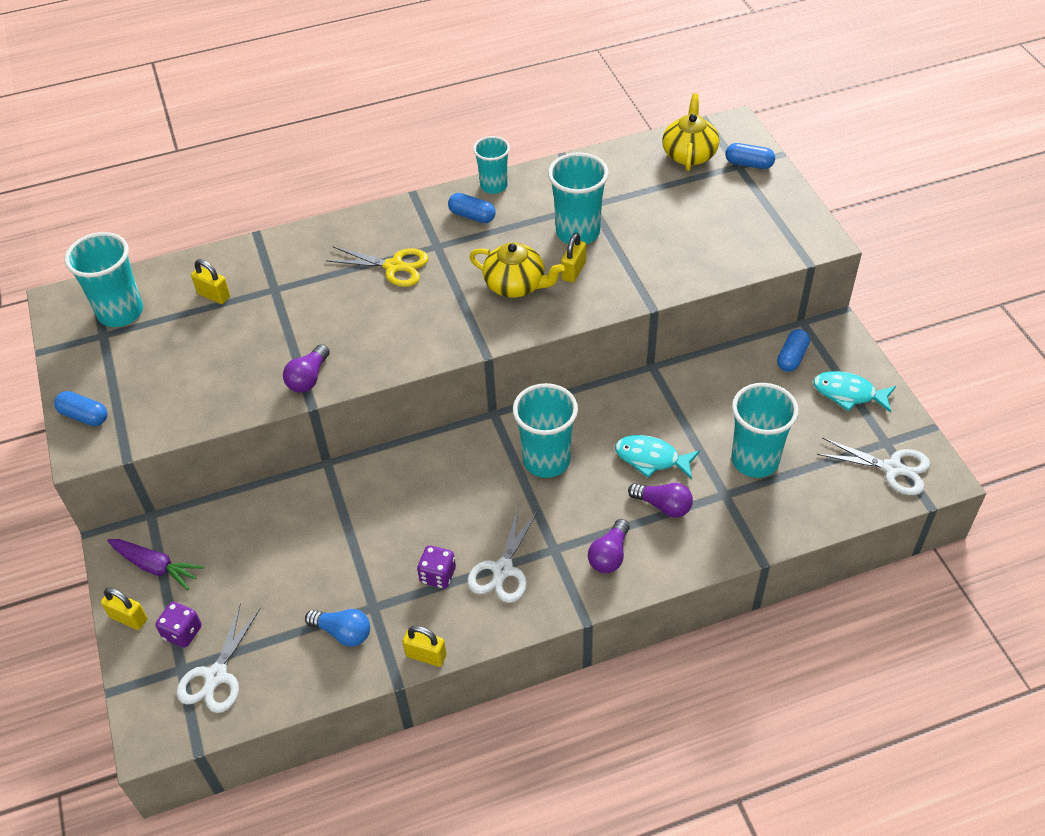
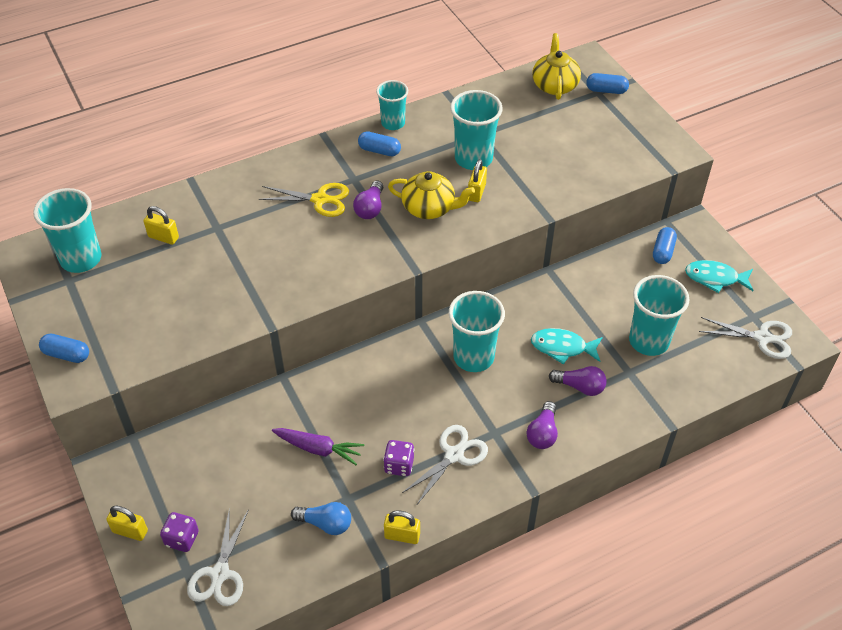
camera: 10 degrees left, 0 degrees up
(156, 567) = (146, 483): purple carrot -> purple carrot (318, 449)
(308, 378) = (264, 303): purple light bulb -> purple light bulb (370, 208)
(502, 570) = (454, 455): white scissors -> white scissors turned 150 degrees counterclockwise

